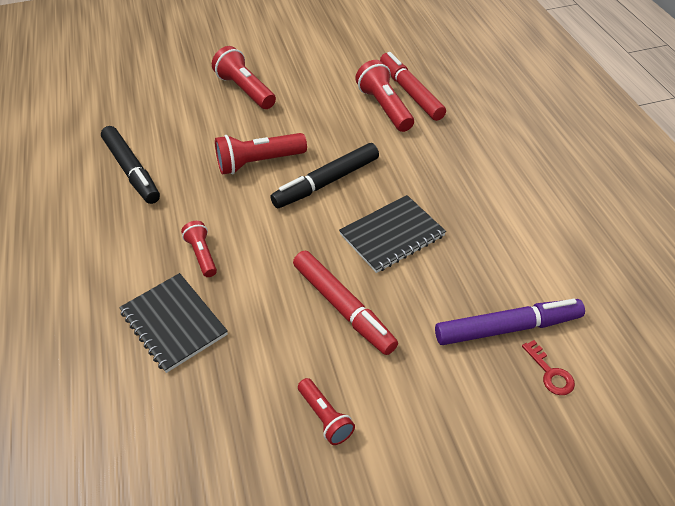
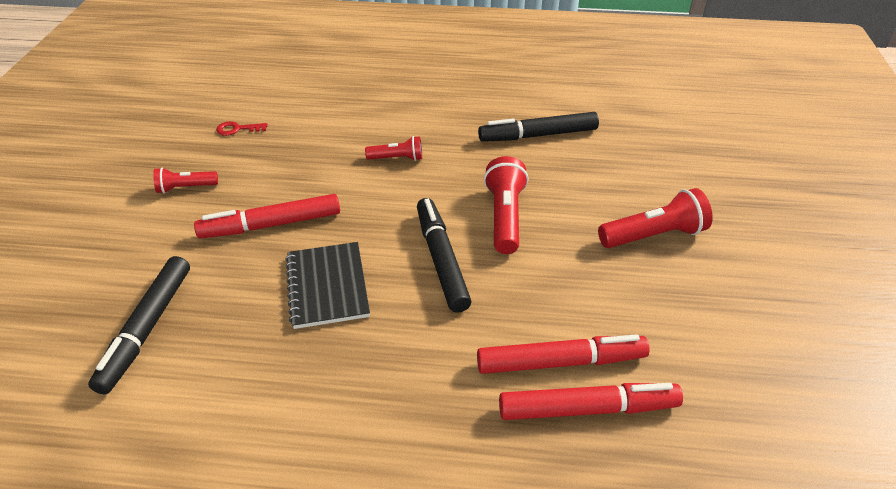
camera: 110 degrees right, 5 degrees down
(174, 323) = (336, 134): black notebook -> none
(384, 107) = (560, 362): red flashlight -> red marker
(507, 328) = (147, 329): purple marker -> black marker
(550, 373) = (77, 337): red key -> red key (237, 129)

